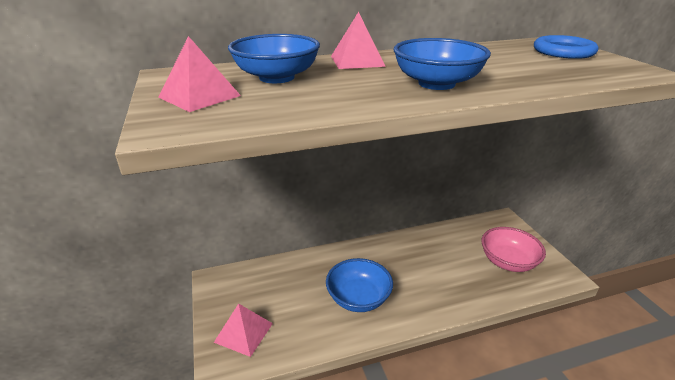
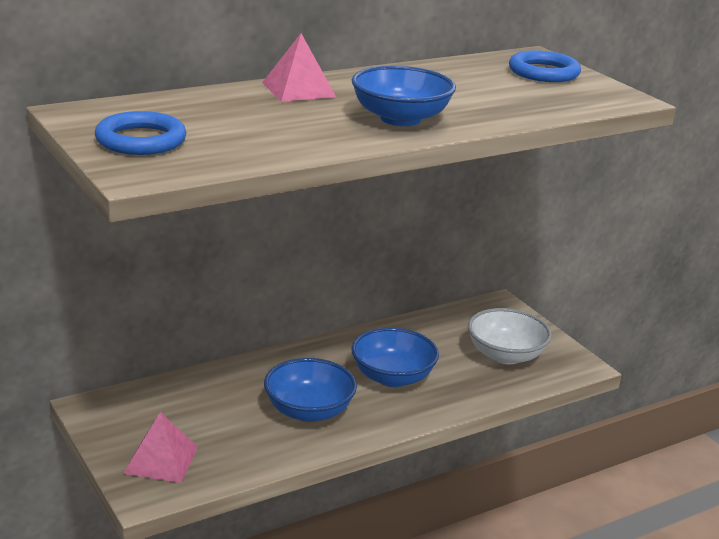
camera: 15 degrees left, 5 degrees down
(199, 96) = (141, 140): pink pyramid -> blue ring
(277, 77) = (213, 114): blue bowl -> blue bowl (392, 377)
(508, 262) = (505, 355): pink bowl -> white bowl

